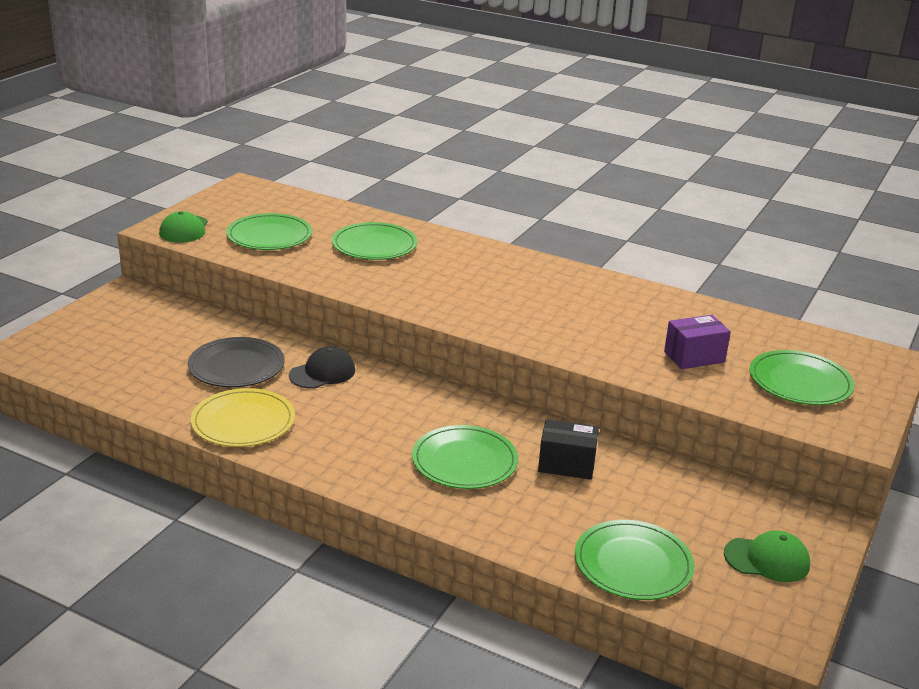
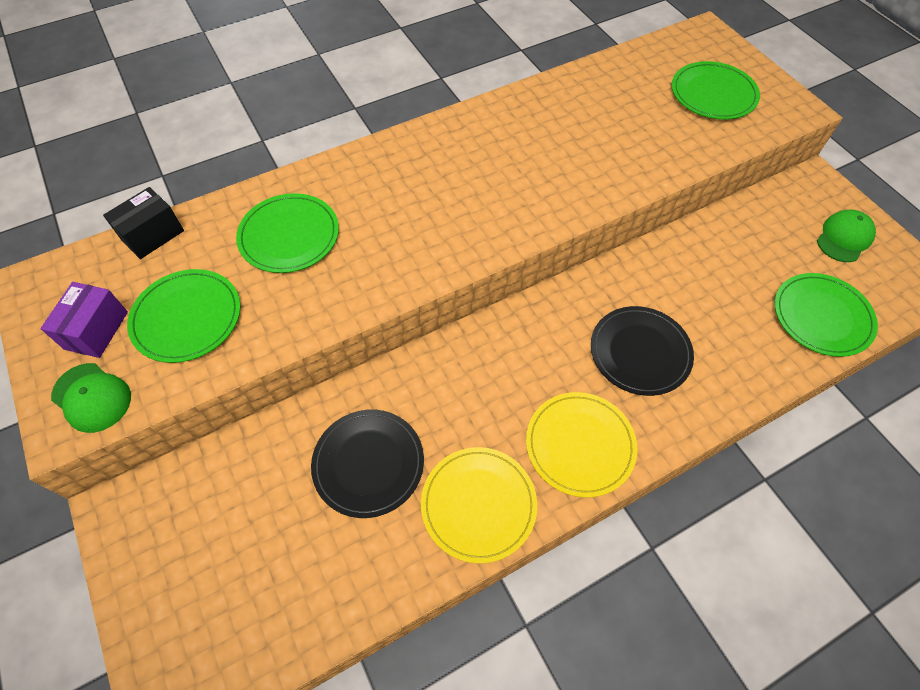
camera: 55 degrees left, 30 degrees up
(322, 373) = (432, 391): black cap -> none
(338, 454) = (580, 445): none -> yellow plate
(464, 461) = (640, 352): green plate -> black plate
(566, 465) = (679, 286): black box -> black box (153, 235)
(694, 357) = (646, 129): purple box -> purple box (96, 330)

